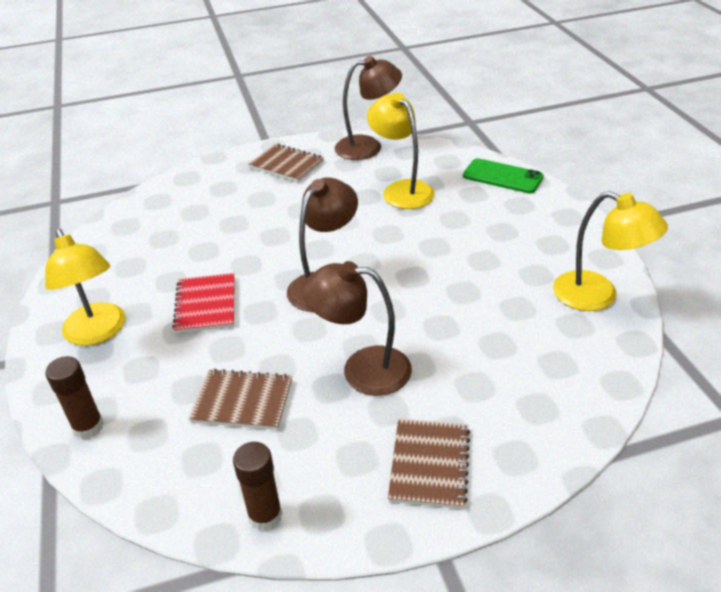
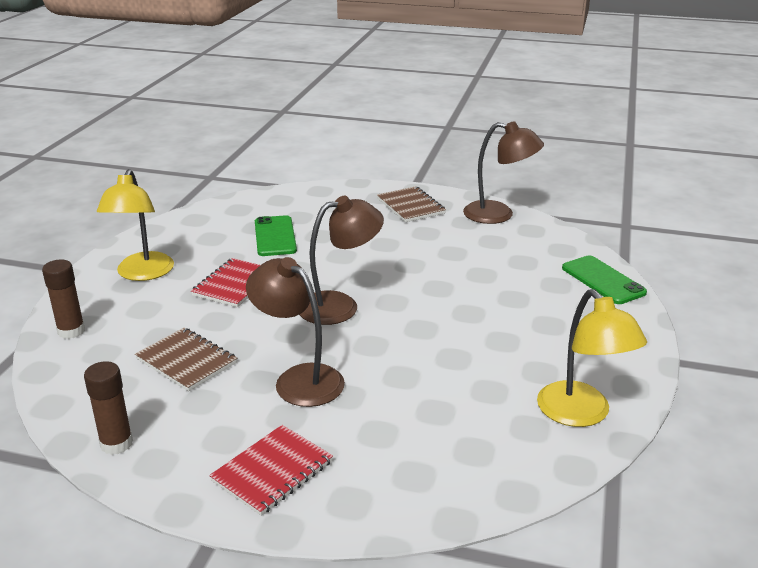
camera: 30 degrees right, 10 degrees down
(193, 240) = (275, 236): none -> green phone
(401, 190) = (490, 258): yellow lamp -> none
(429, 464) = (272, 471): brown notebook -> red notebook

